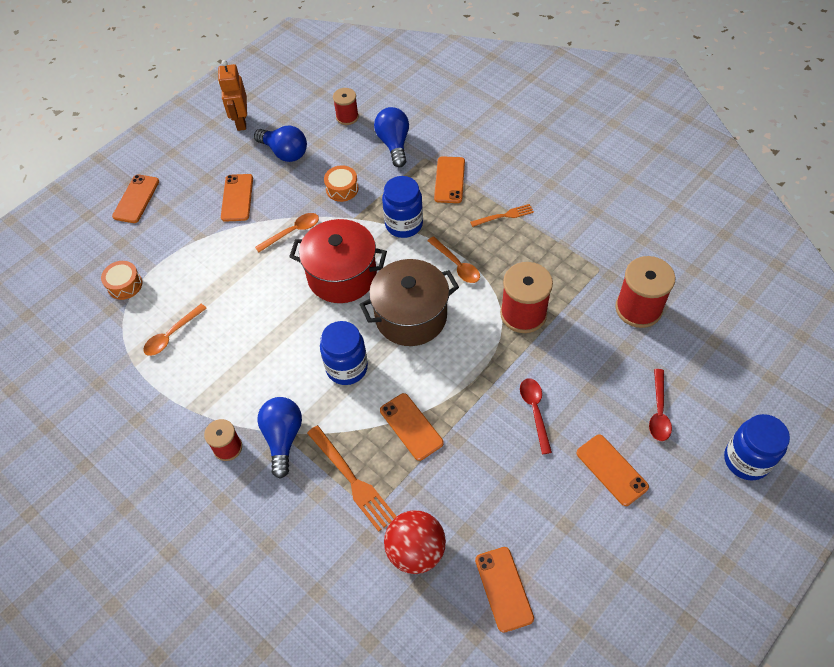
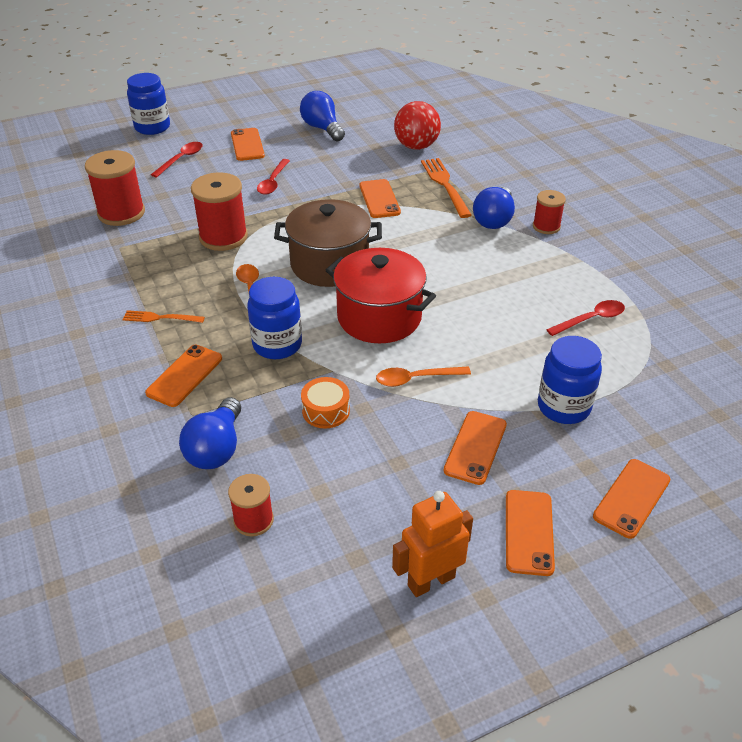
camera: 160 degrees left, 15 degrees down
(125, 285) = (648, 385): orange drum -> none
(172, 335) = (591, 319): orange spoon -> red spoon
(241, 121) = (431, 581): orange robot -> orange robot turned 135 degrees counterclockwise
(285, 152) = (380, 493): blue light bulb -> blue light bulb (322, 128)
(347, 368) = (414, 246): blue jar -> blue jar (563, 407)
(504, 589) = (367, 121): orange phone -> orange phone (528, 532)

